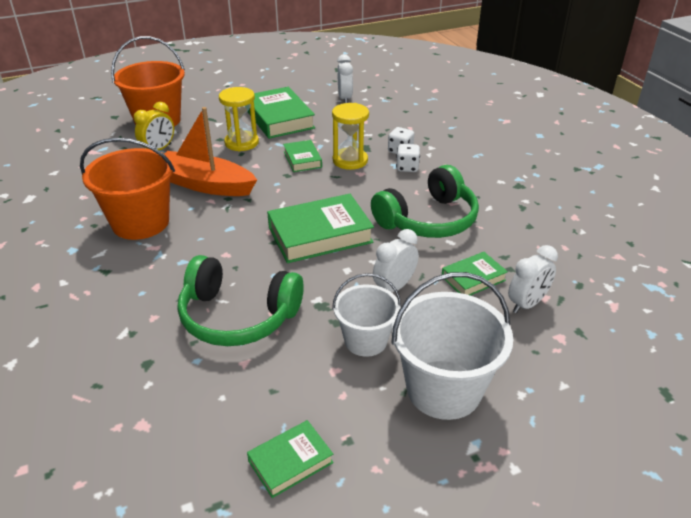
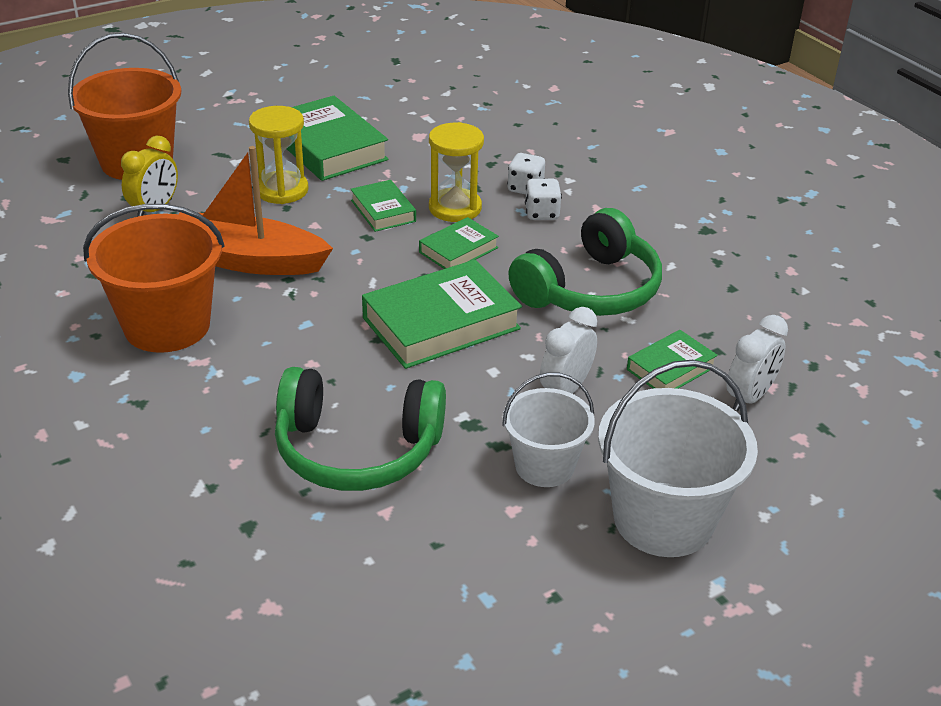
camera: 10 degrees left, 0 degrees up
(290, 462) = (486, 631): green book -> green book (458, 250)
(345, 99) = (421, 109): white clock -> none

